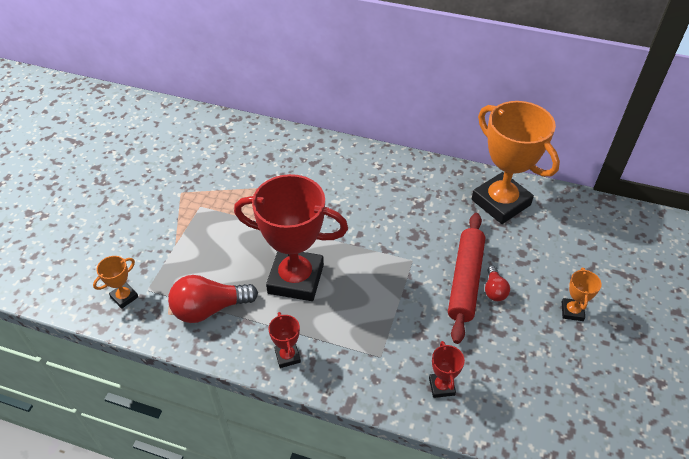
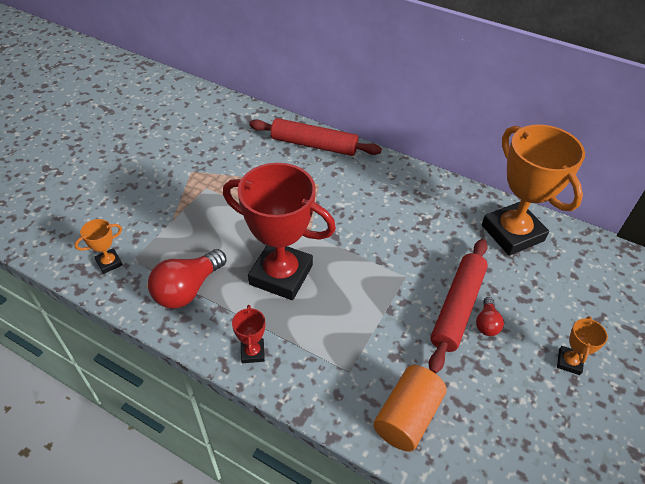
camera: 10 degrees right, 0 degrees up
(209, 309) = (188, 289): red light bulb -> red light bulb turned 45 degrees counterclockwise
(296, 146) = (314, 145): none -> red rolling pin
(441, 386) = (407, 416): red trophy -> orange cylinder

